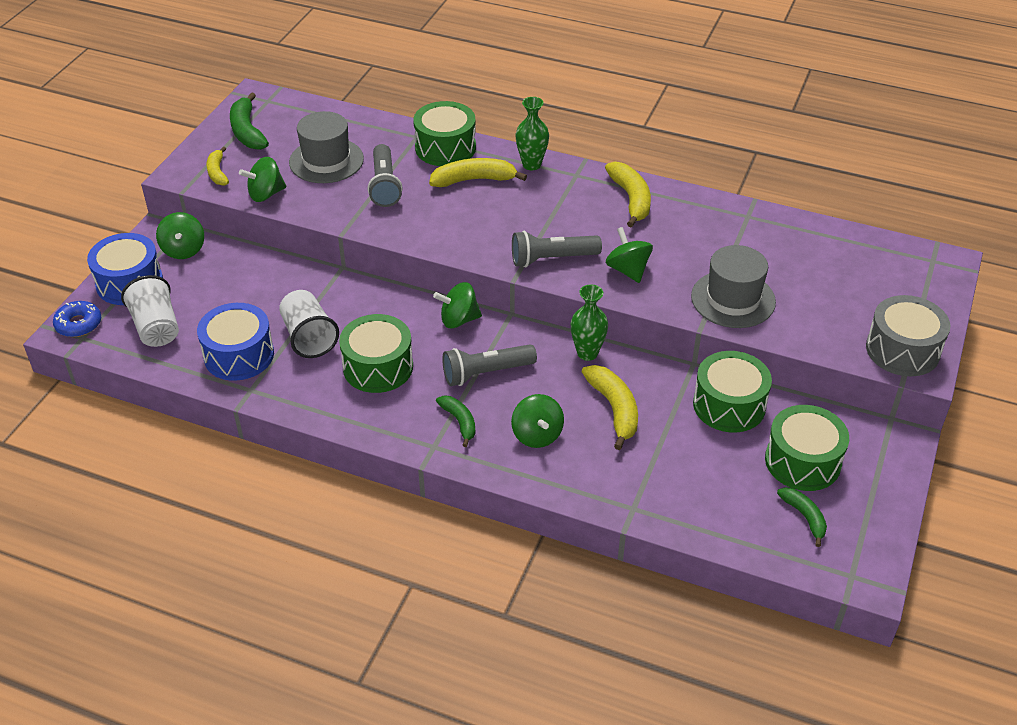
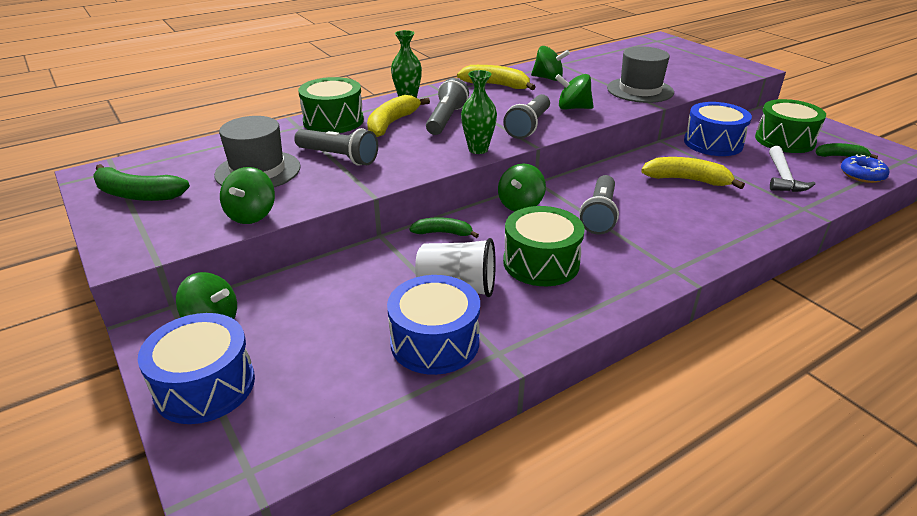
camera: 55 degrees left, 10 degrees down
(78, 324) = (218, 465): blue donut -> blue donut (862, 175)
(156, 328) = (315, 391): white cup -> none
(217, 172) = (168, 231): yellow banana -> none
(459, 422) = (651, 246): green banana -> green banana (443, 233)
(514, 205) = (446, 119): none -> grey flashlight
(537, 435) = (694, 218): green spinning top -> green spinning top (548, 78)
(587, 353) = (615, 169): green vase -> green vase (478, 149)
(694, 479) = (783, 177): none -> white hammer
(729, 405) = (713, 143): green drum -> blue drum
(902, 350) = (731, 68): grey drum -> none

